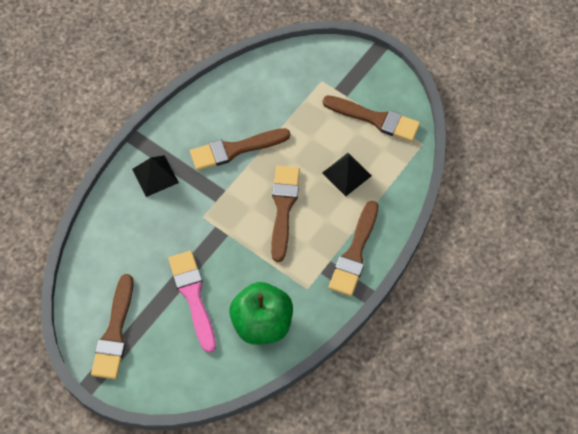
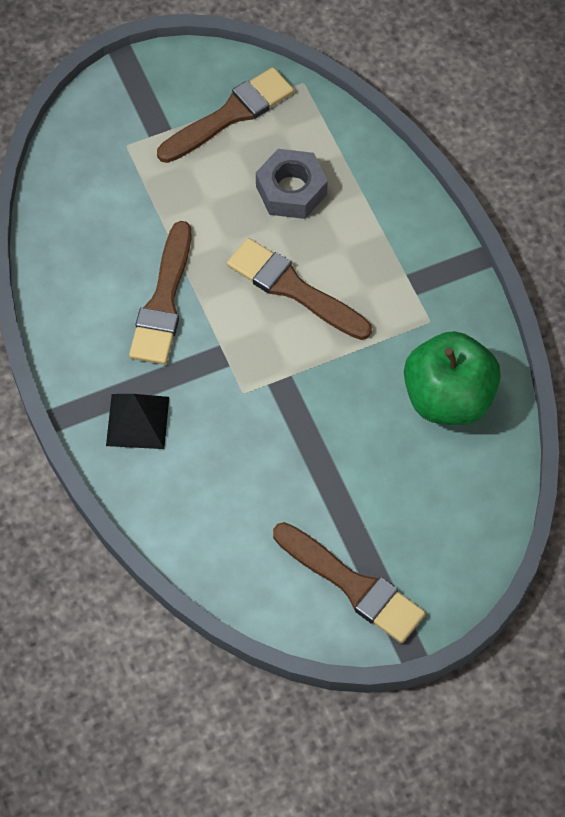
camera: 60 degrees left, 0 degrees up
(193, 296) = (357, 462): pink brush -> none
(346, 174) = (291, 190): black pyramid -> grey nut
(355, 253) = (413, 241): brown brush -> none

